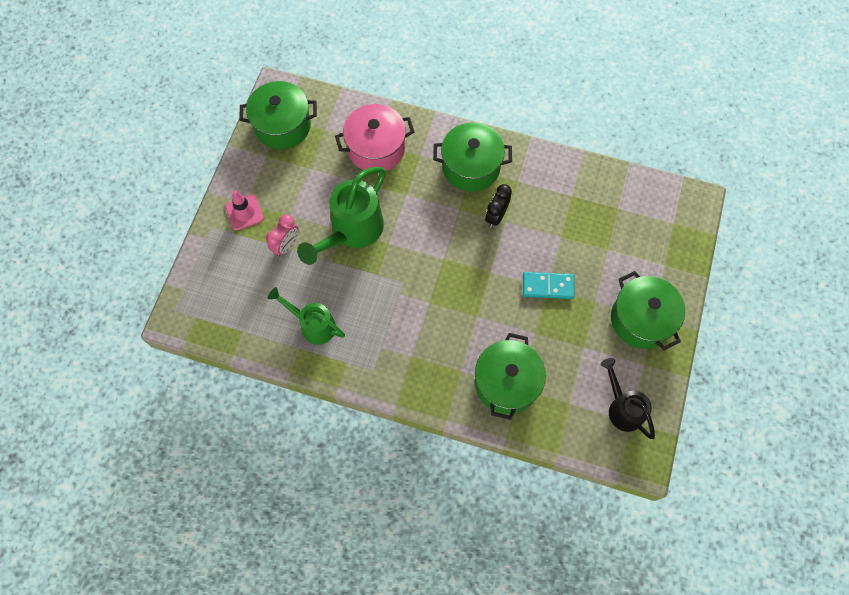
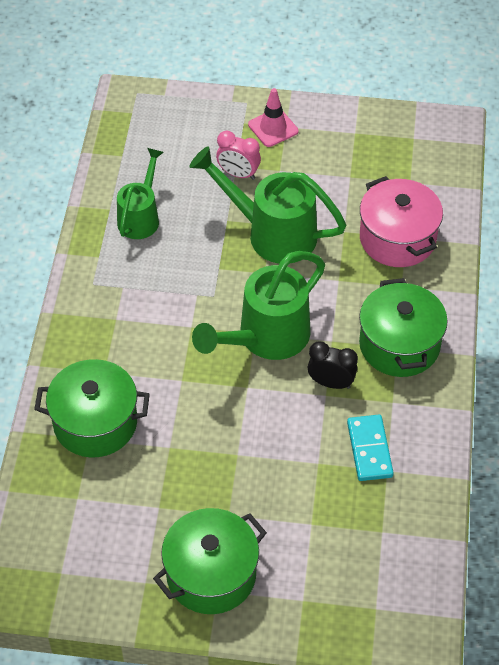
camera: 80 degrees right, 15 degrees down
(282, 126) = (402, 141): green pot -> none
(449, 252) = (266, 338): none -> green watering can
(547, 286) = (239, 455): turquoise domino -> turquoise domino (369, 449)
(622, 408) = (78, 561): black watering can -> none

